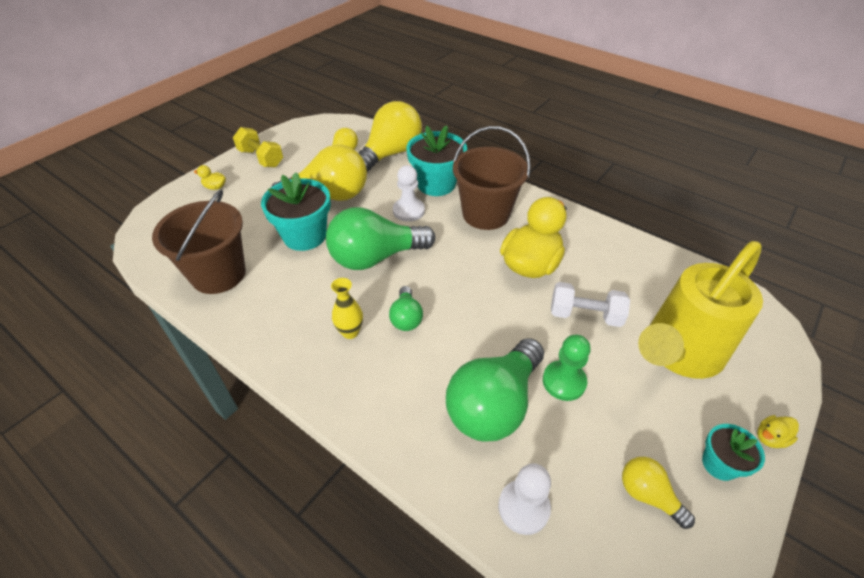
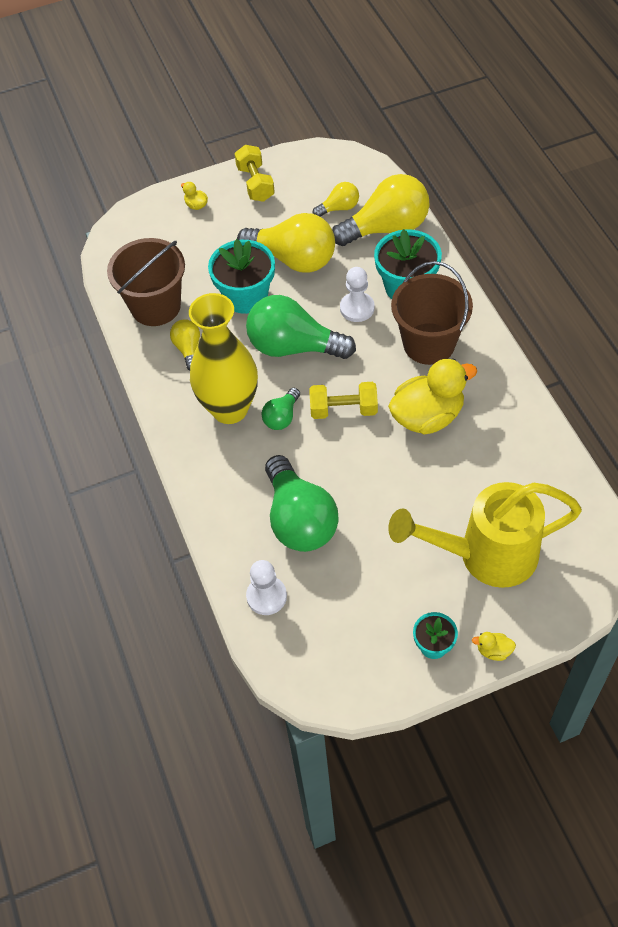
camera: 35 degrees right, 10 degrees up
(350, 332) = (230, 409): yellow vase -> yellow vase, size x2.38
(457, 288) = (343, 409): none -> yellow dumbbell
(494, 404) = (299, 519): green light bulb -> green light bulb turned 90 degrees counterclockwise
(564, 381) = (368, 530): green pawn -> none
(585, 315) = (435, 485): white dumbbell -> none
(648, 495) = (360, 635): yellow light bulb -> yellow light bulb (188, 349)

